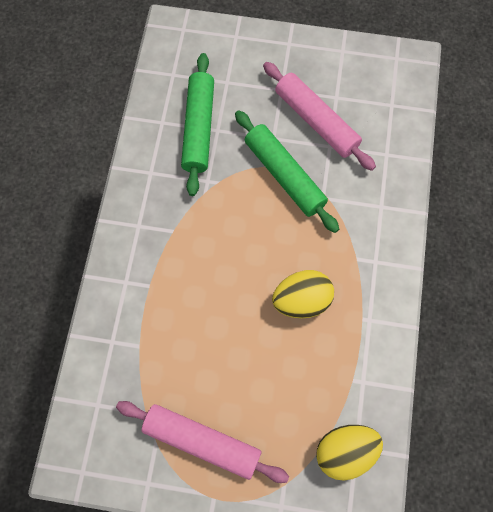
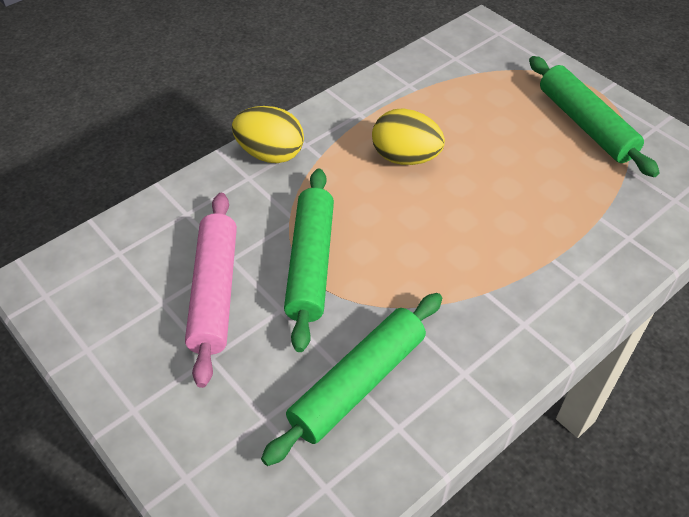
camera: 140 degrees left, 20 degrees down
(202, 442) = (585, 125): pink rolling pin -> green rolling pin
(345, 452) = (466, 60): yellow egg -> yellow egg (270, 154)

